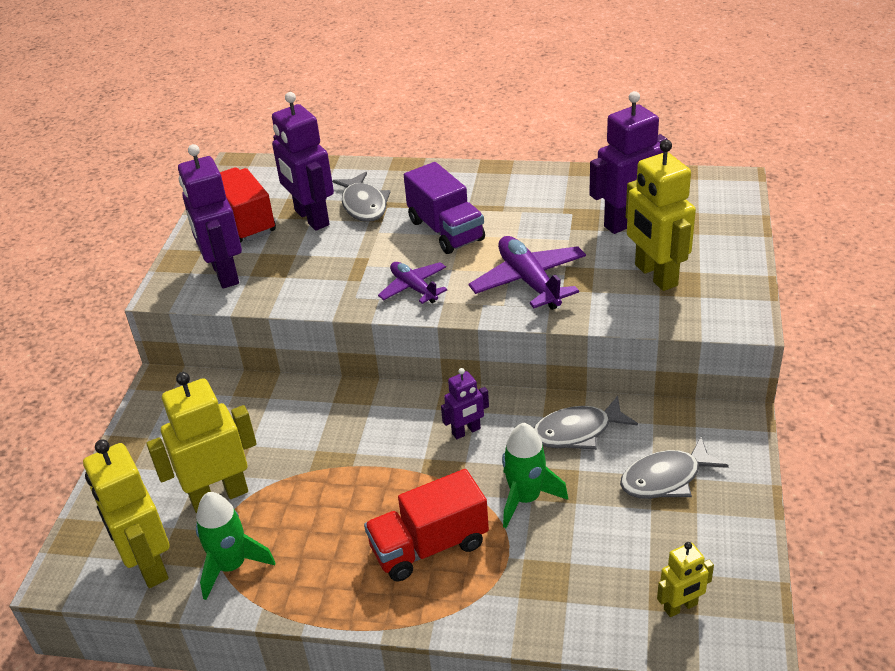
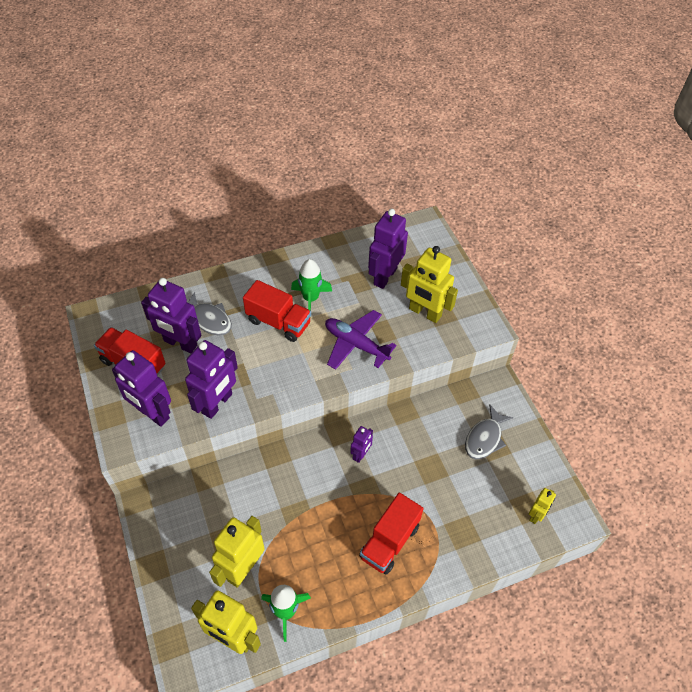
camera: 35 degrees left, 15 degrees up
(304, 287) = (217, 403): none -> purple robot
(414, 288) = (289, 376): purple plane -> none
(446, 230) = (278, 322): purple truck -> red truck
(525, 498) = (421, 485): green rocket -> green rocket (310, 299)
(577, 432) = (422, 427): grey fish -> none

